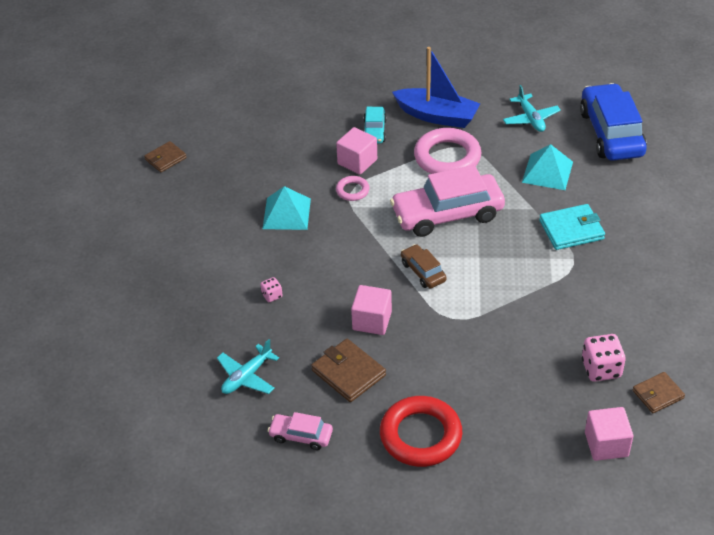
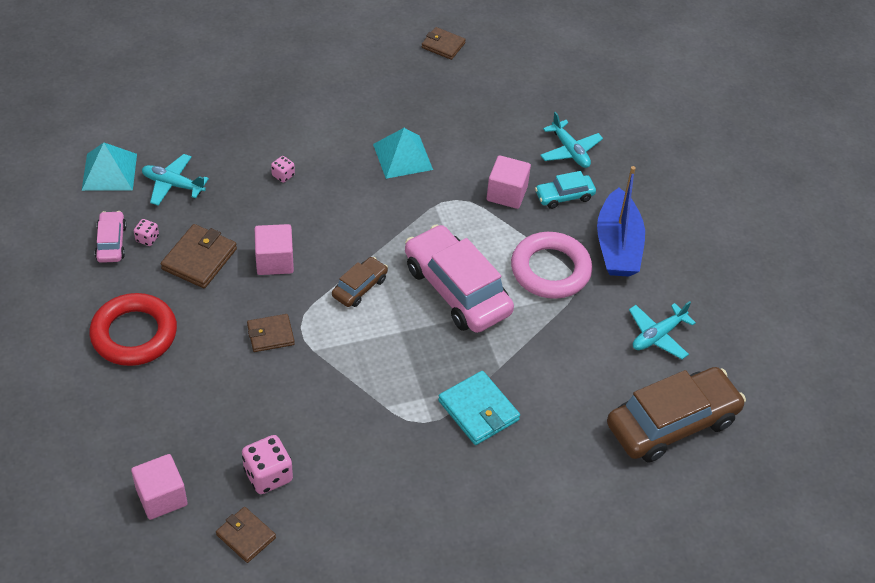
camera: 65 degrees right, 5 degrees up
(307, 407) = (147, 238): none -> pink dice
(327, 116) = (570, 151): none -> turquoise plane
(352, 191) = (459, 200): pink ring -> none
(454, 339) = (270, 335): none -> brown wallet
(547, 172) = (569, 369): turquoise pyramid -> turquoise pyramid (109, 171)
(611, 133) = (672, 423): blue car -> brown car

